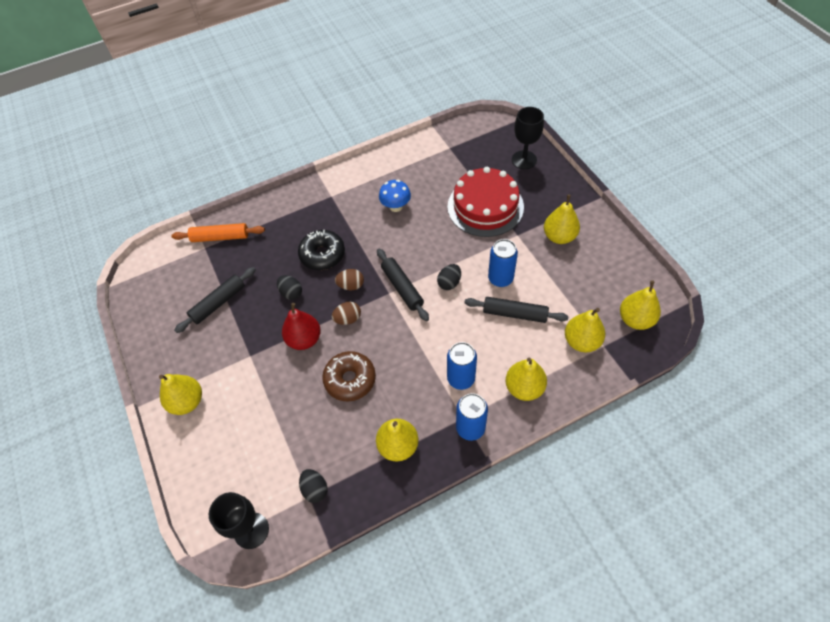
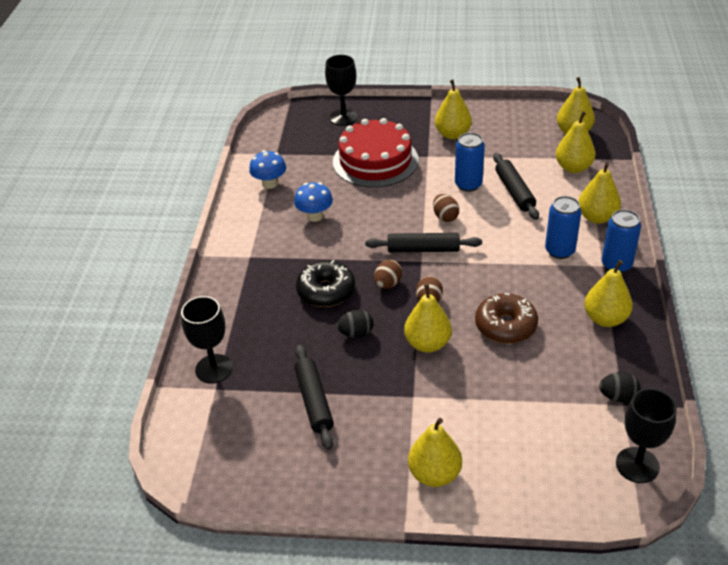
camera: 60 degrees left, 15 degrees down
(220, 237) = (214, 369): orange rolling pin -> black goblet
(304, 339) = (427, 343): red pear -> yellow pear
(413, 163) = (269, 184): none -> blue mushroom
(449, 283) = (445, 217): black egg -> brown egg
(515, 313) = (514, 192): black rolling pin -> black rolling pin turned 60 degrees counterclockwise

